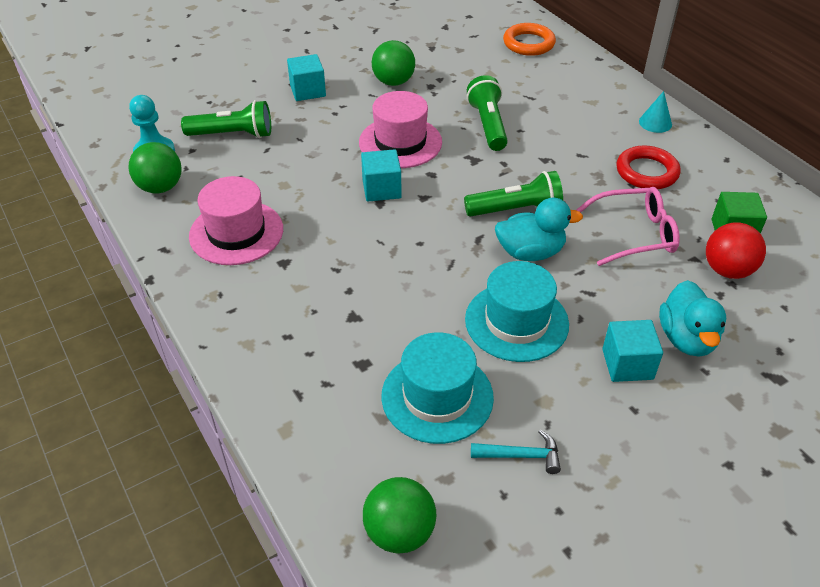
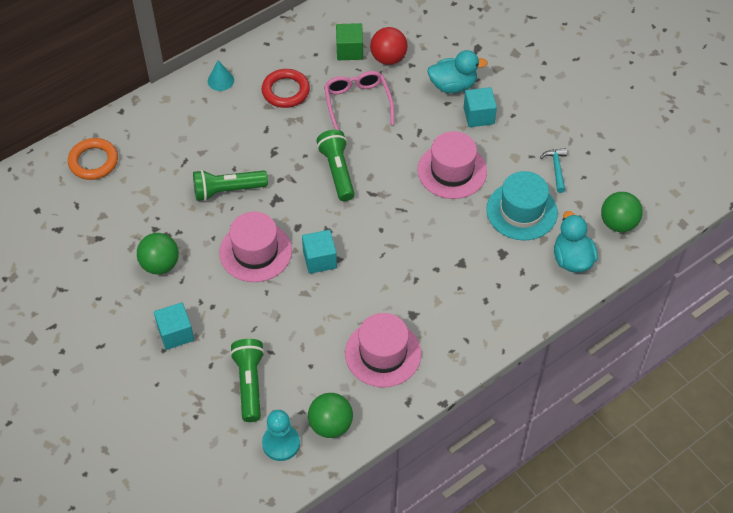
camera: 95 degrees left, 10 degrees up
(516, 322) = (452, 171): turquoise hat -> pink hat
(530, 252) = (383, 163): turquoise duck -> turquoise duck (572, 259)

